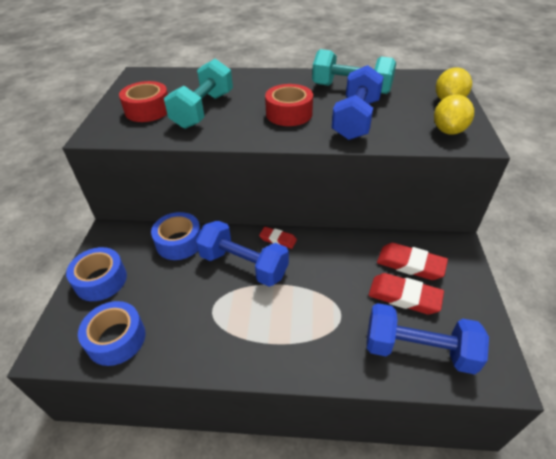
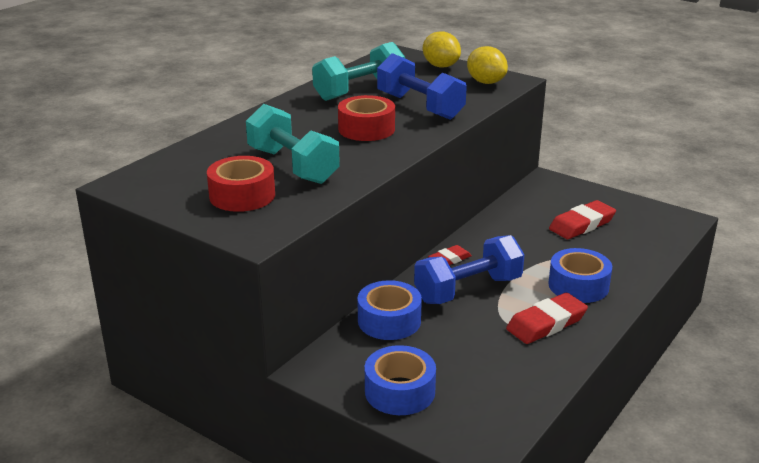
camera: 60 degrees left, 15 degrees down
(116, 339) = (504, 396): blue tape -> blue tape (578, 286)
(410, 264) = (548, 208): red eraser -> red eraser (546, 323)
(418, 350) = (639, 240): blue dumbbell -> none

